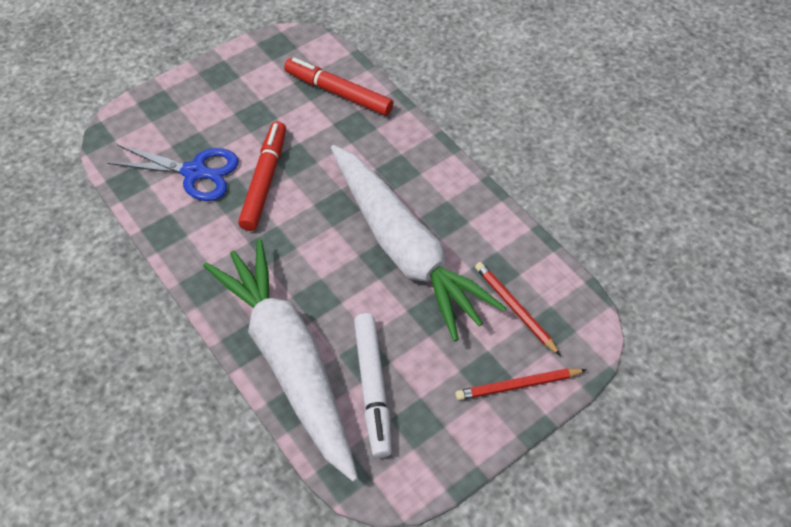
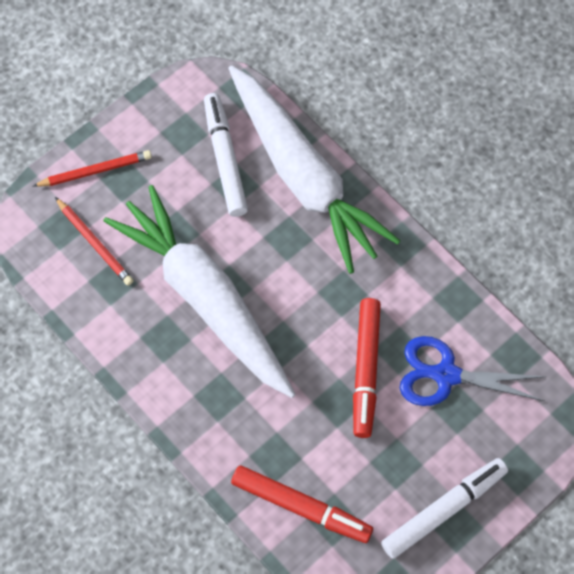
camera: 175 degrees right, 10 degrees up
(226, 84) = (443, 510): none -> white marker

